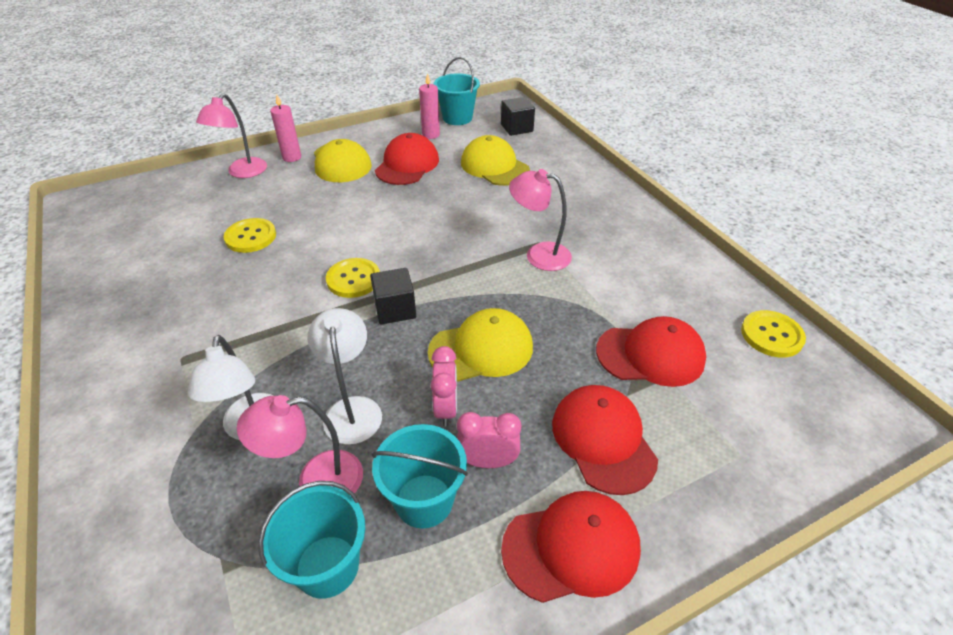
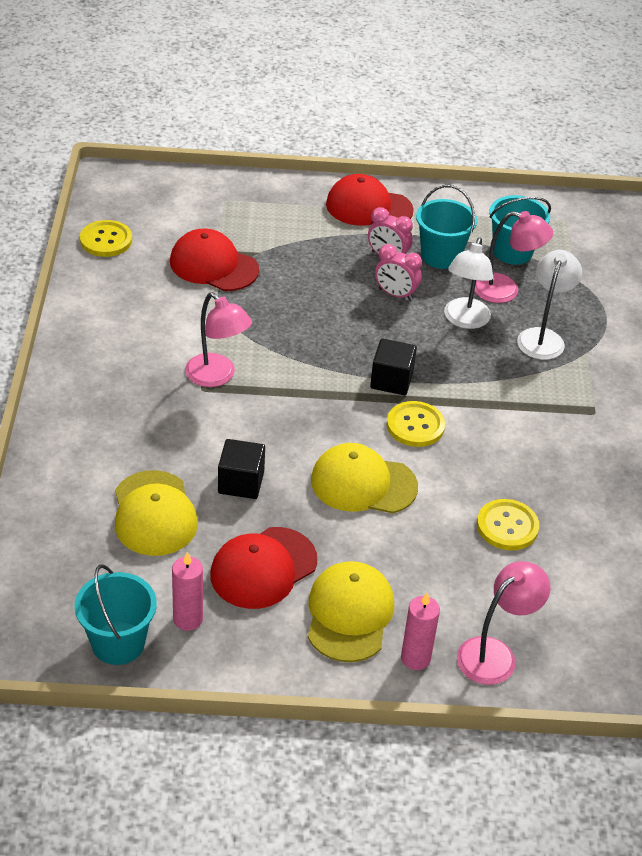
camera: 155 degrees left, 0 degrees up
(446, 408) = (395, 294): pink clock -> pink clock turned 90 degrees counterclockwise
(481, 349) = (340, 320): yellow cap -> yellow cap (363, 483)
(516, 128) = (54, 576): black cube -> black cube (241, 482)
(603, 440) = (302, 238): red cap -> none

